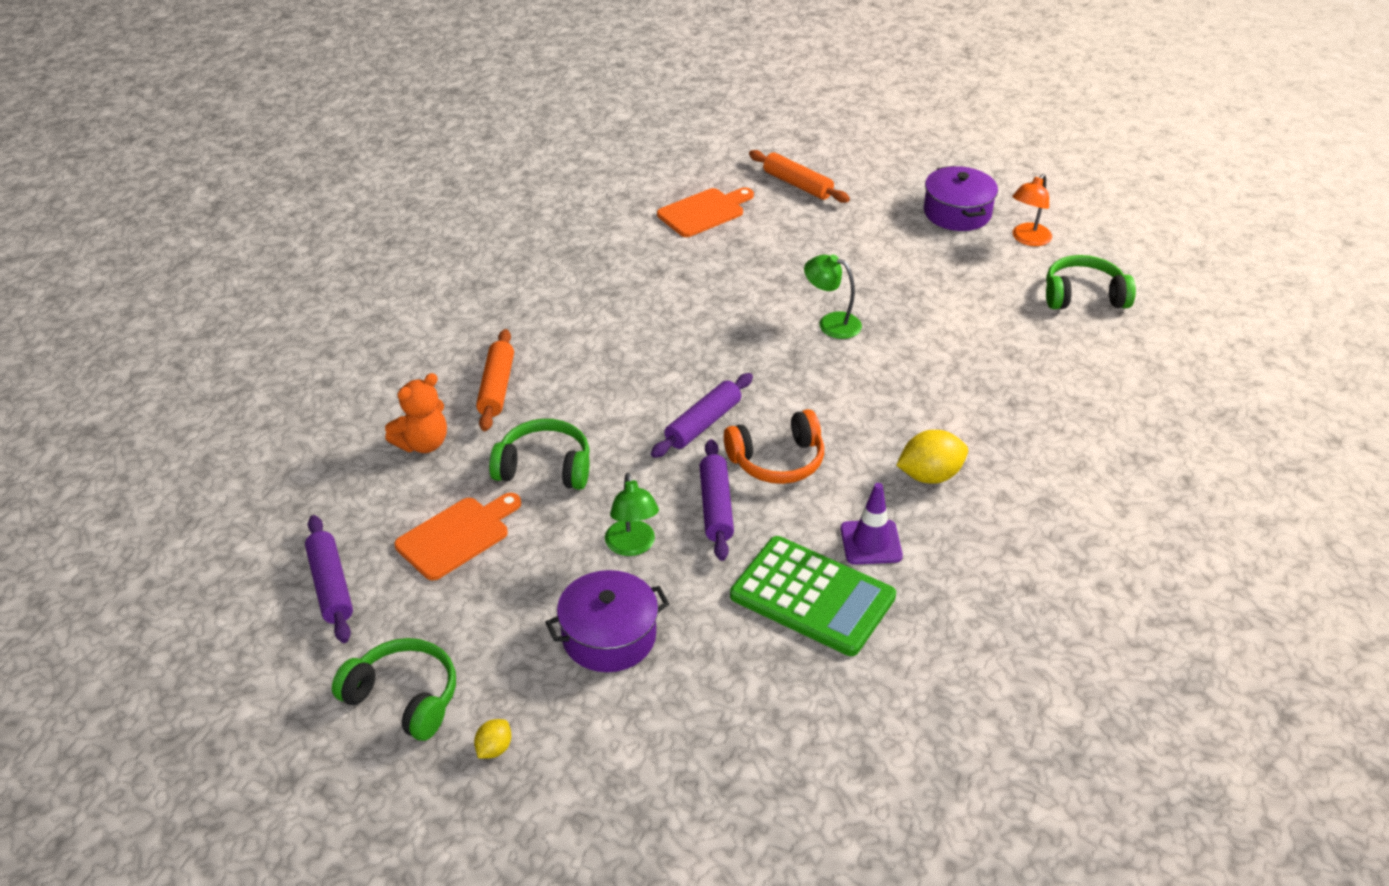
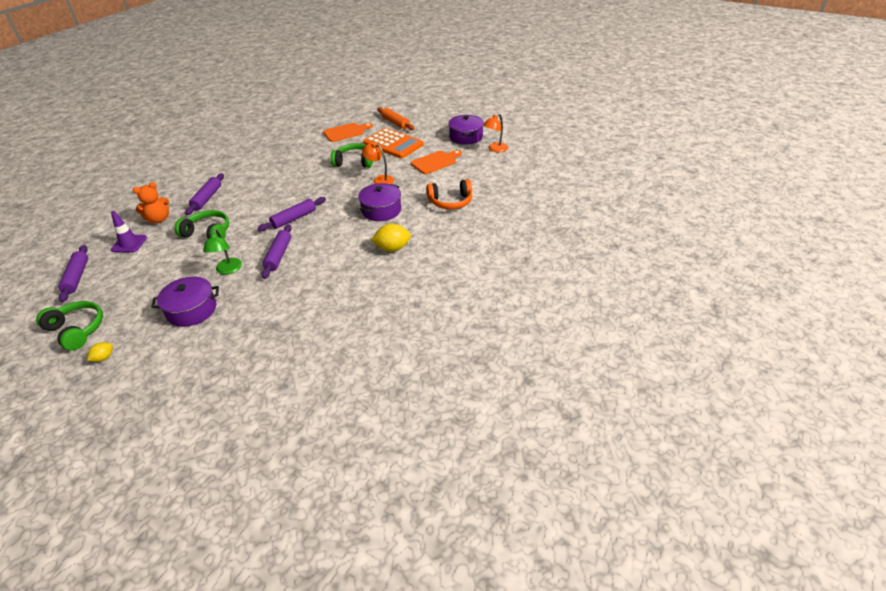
camera: 10 degrees right, 0 degrees up
(457, 536) = (149, 259): orange cutting board -> orange cutting board (435, 162)
(496, 388) = (207, 198): orange rolling pin -> purple rolling pin
(777, 460) = (320, 237): orange headphones -> orange headphones (450, 202)
(812, 596) = (303, 299): green calculator -> none
(817, 237) = (393, 144): none -> orange calculator
(831, 323) = (380, 179): green lamp -> orange lamp
(868, 393) = (381, 210): none -> purple pot
(871, 542) = (346, 277): purple traffic cone -> purple traffic cone (129, 244)
(1083, 296) = (511, 174): green headphones -> green headphones (354, 162)

